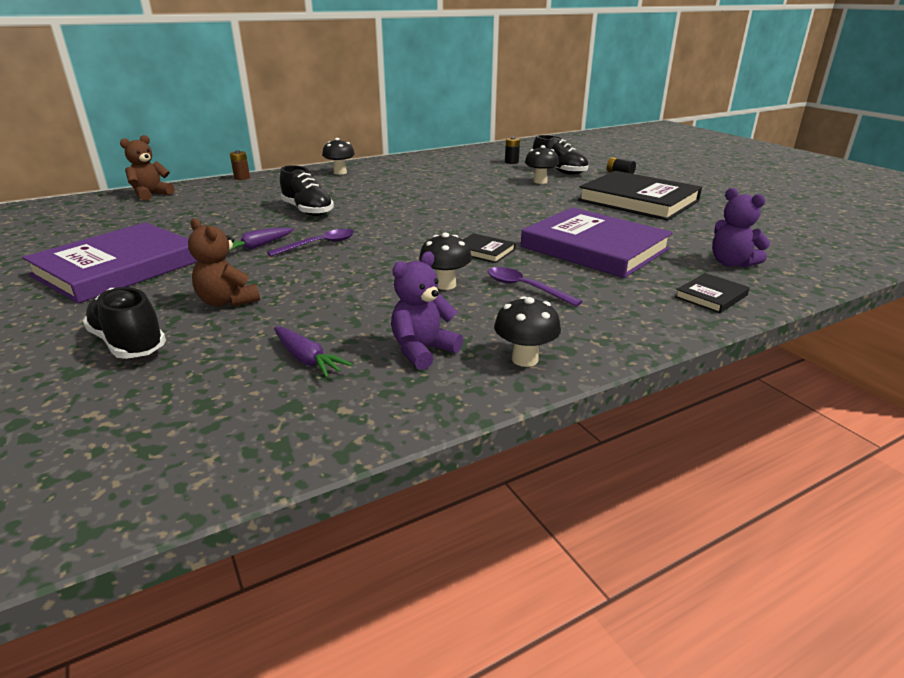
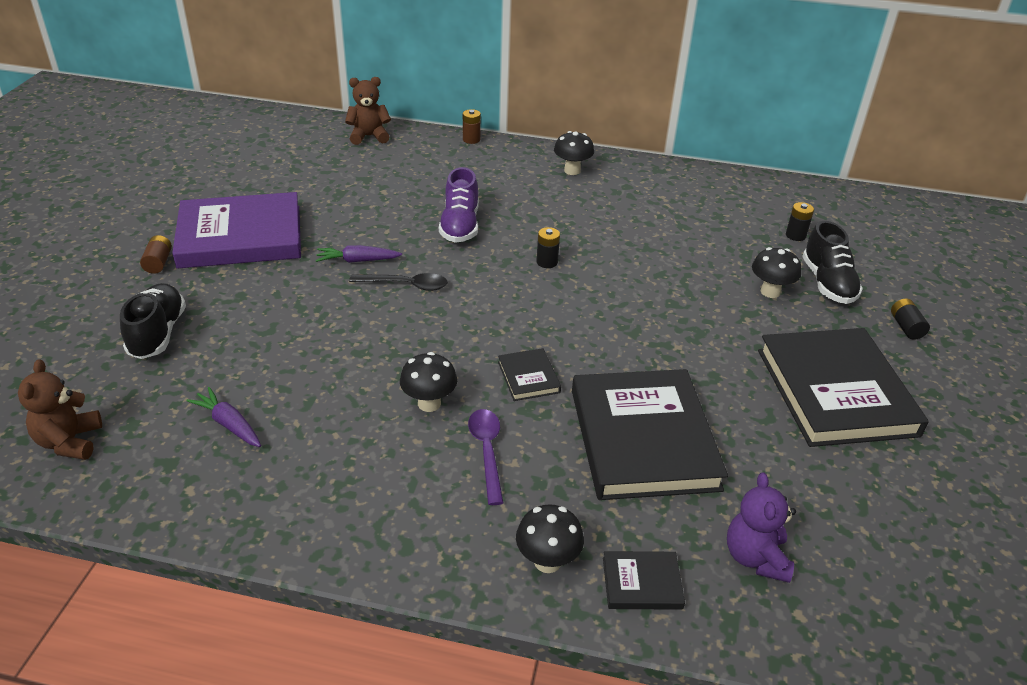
camera: 40 degrees right, 10 degrees up
(49, 307) = (158, 263): none -> brown battery
(227, 301) = (258, 323): brown teddy bear -> brown teddy bear (69, 442)
(307, 211) = (460, 226): black shoe -> purple shoe
(307, 359) = (229, 424): purple carrot -> purple carrot turned 135 degrees clockwise
(319, 245) = (406, 285): purple spoon -> black spoon
(398, 207) = (547, 262): none -> black battery
(423, 351) = (307, 469): purple teddy bear -> none
(525, 359) = (359, 532): black mushroom -> black mushroom (547, 561)
(594, 248) = (643, 439): purple book -> black book

